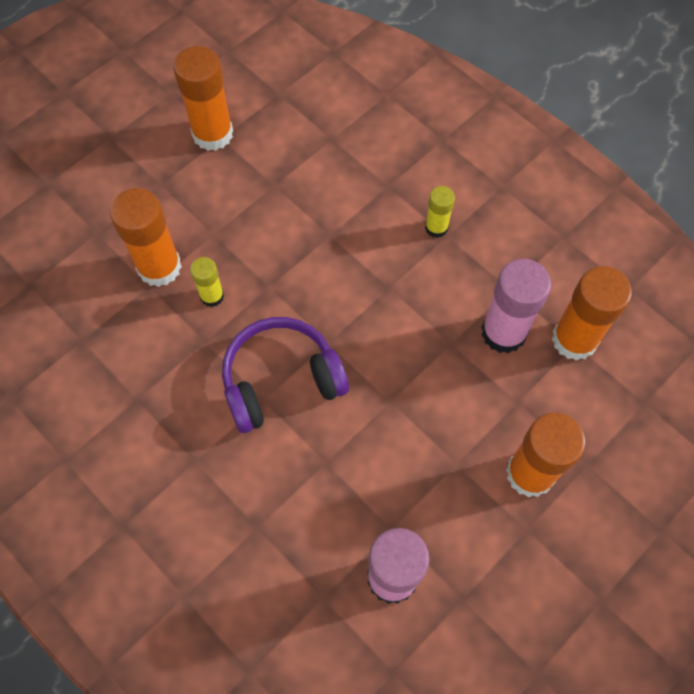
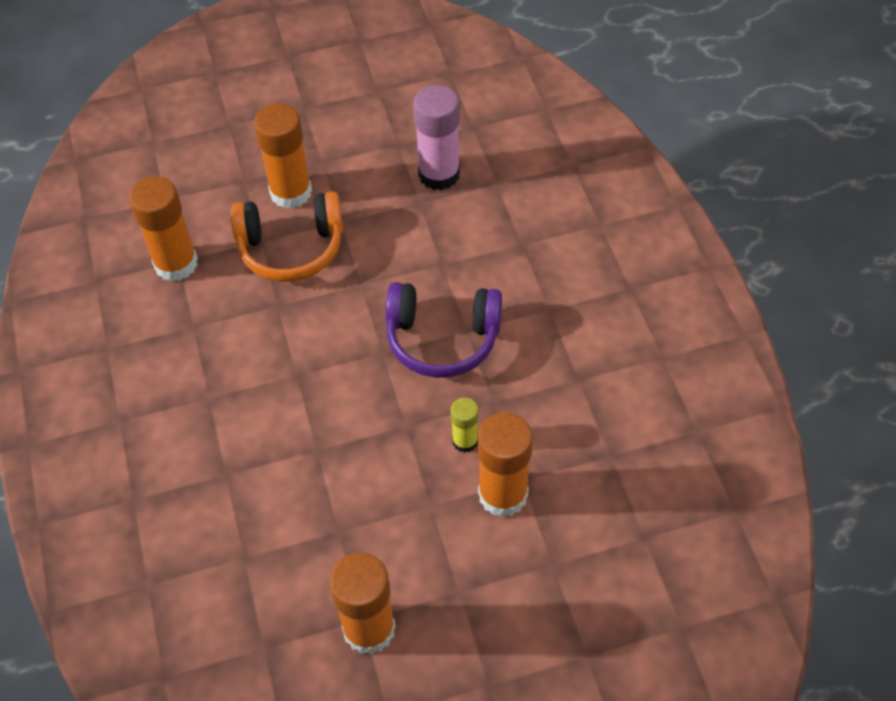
camera: 150 degrees left, 10 degrees down
(436, 227) = (212, 409): yellow glue stick -> none
(482, 408) = (291, 248): none -> orange headphones
(503, 332) = (228, 294): pink glue stick -> none

